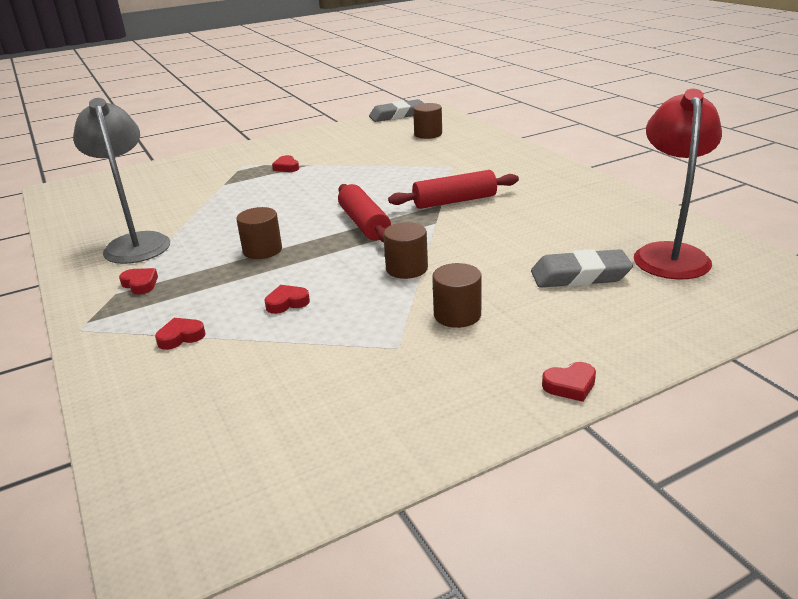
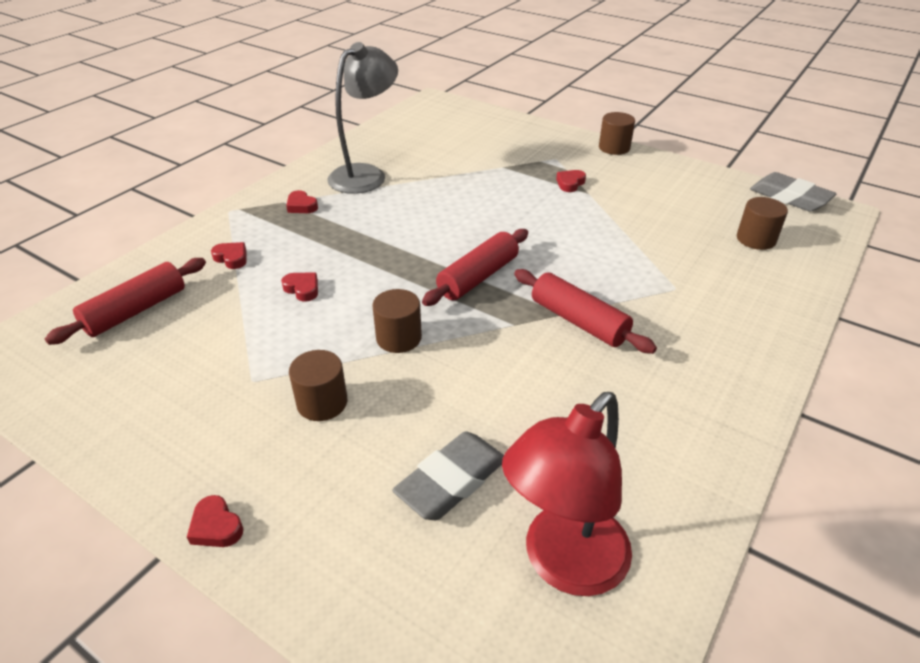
camera: 60 degrees right, 10 degrees up
(140, 284) = (301, 206): red heart -> red heart turned 120 degrees clockwise
(203, 412) = (136, 311): none -> red rolling pin
(262, 250) = (388, 239): brown cylinder -> brown cylinder (614, 148)
(580, 276) = (452, 481): grey eraser -> grey eraser turned 75 degrees clockwise
(669, 254) = (564, 564): red lamp -> red lamp turned 150 degrees clockwise

